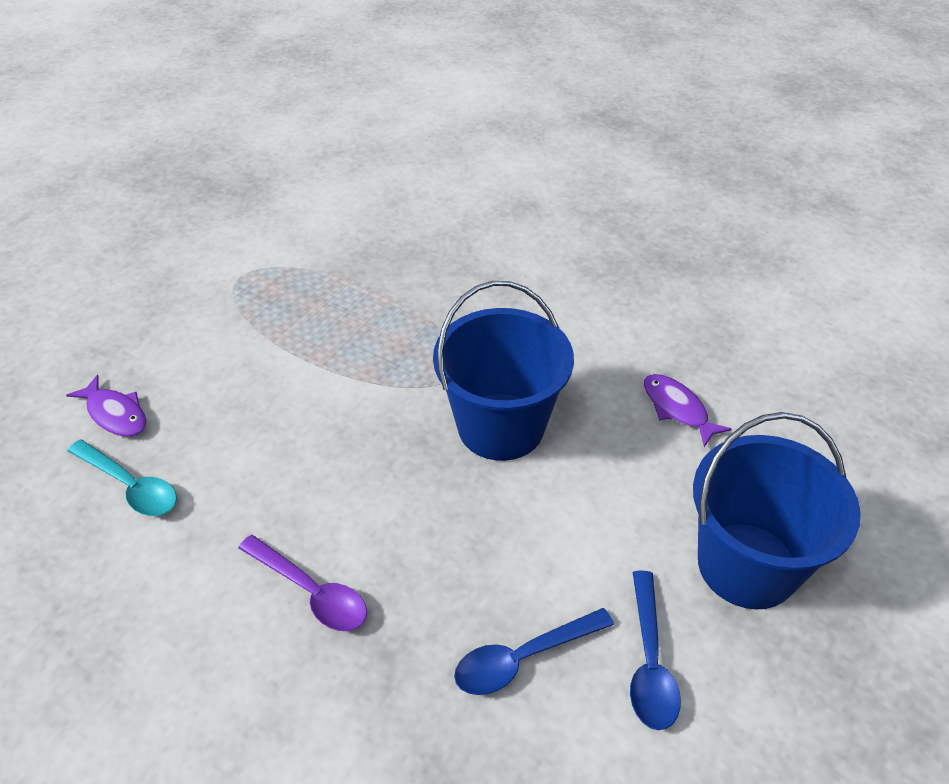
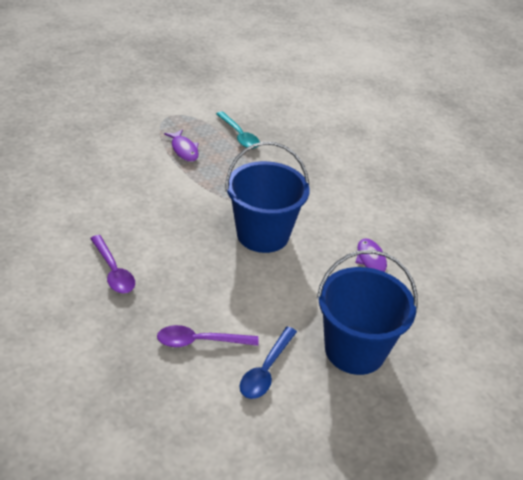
camera: 20 degrees right, 5 degrees down
(115, 414) = (68, 159): purple fish -> purple fish (184, 150)
(130, 486) = (56, 193): turquoise spoon -> turquoise spoon (239, 135)
(523, 658) = (200, 341): blue spoon -> purple spoon

